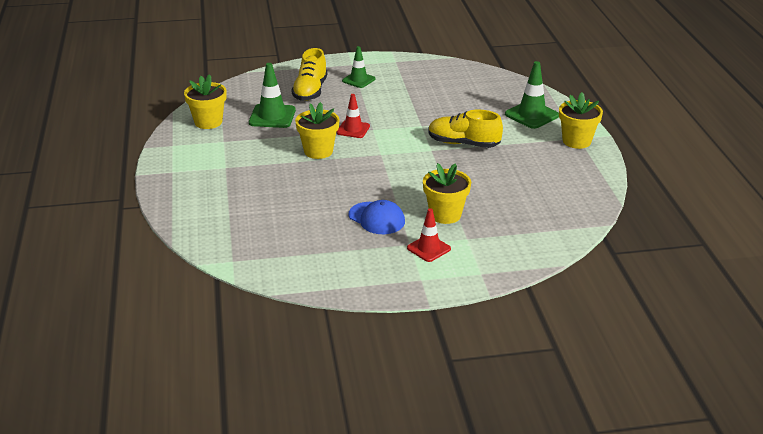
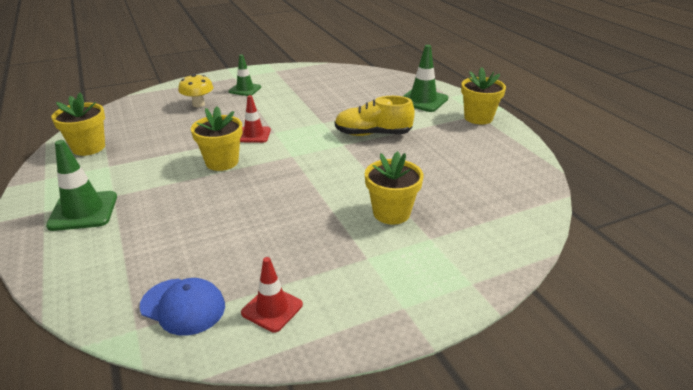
camera: 15 degrees left, 0 degrees up
(272, 116) = (162, 133): green traffic cone -> green traffic cone (83, 211)
(310, 91) = (198, 104): yellow shoe -> yellow mushroom
(376, 218) = (314, 231): blue cap -> blue cap (183, 306)
(428, 248) = (393, 260): red traffic cone -> red traffic cone (272, 309)

